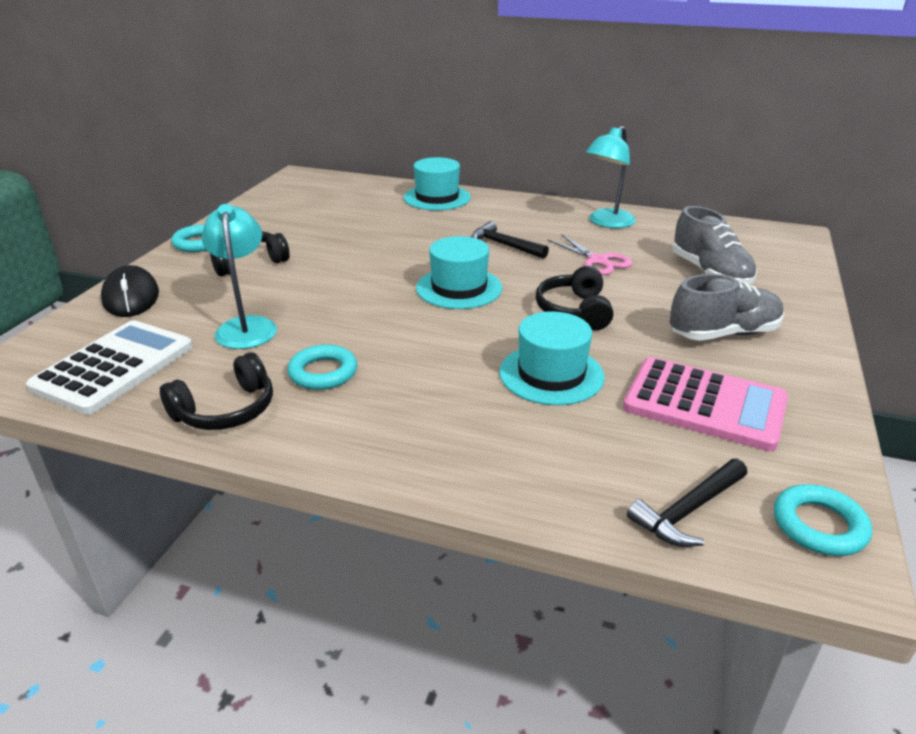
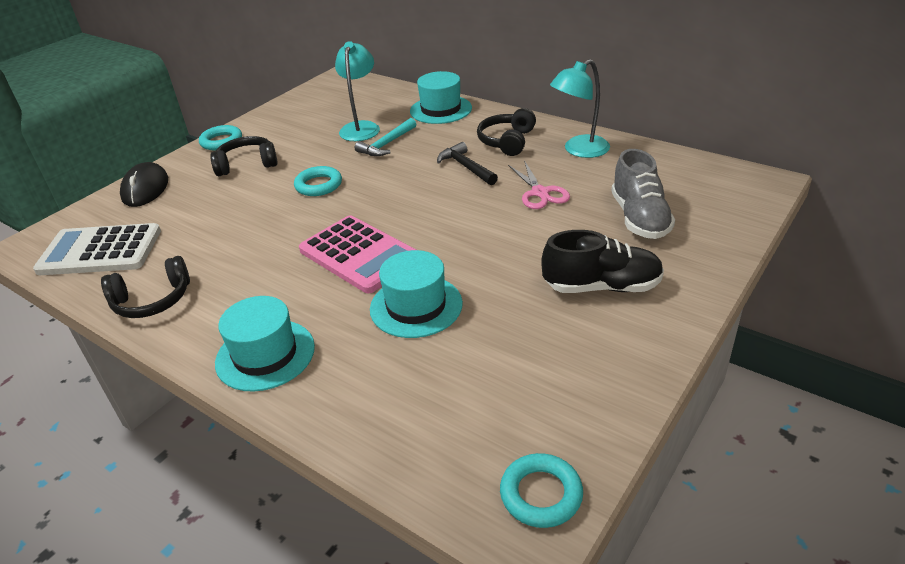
camera: 20 degrees right, 5 degrees up
(114, 367) = (100, 251): white calculator -> white calculator turned 135 degrees counterclockwise
(246, 326) = (210, 226): turquoise lamp -> turquoise lamp (361, 127)
(323, 372) = (239, 277): turquoise ring -> turquoise ring (318, 185)
(401, 232) = (386, 144): none -> turquoise hammer
(459, 288) = (397, 209): turquoise hat -> turquoise hat (265, 355)
(574, 311) = (481, 244): black headphones -> black headphones (507, 141)
(688, 511) = (437, 456): black hammer -> none
(704, 404) = (528, 357): pink calculator -> pink calculator (359, 255)
(723, 334) = (602, 287): grey shoe -> black shoe

